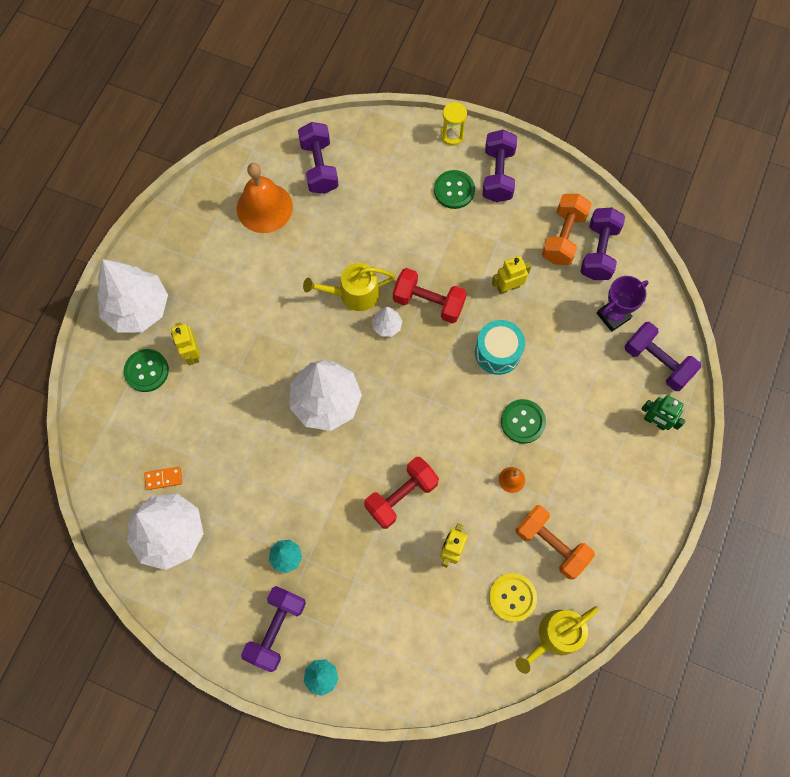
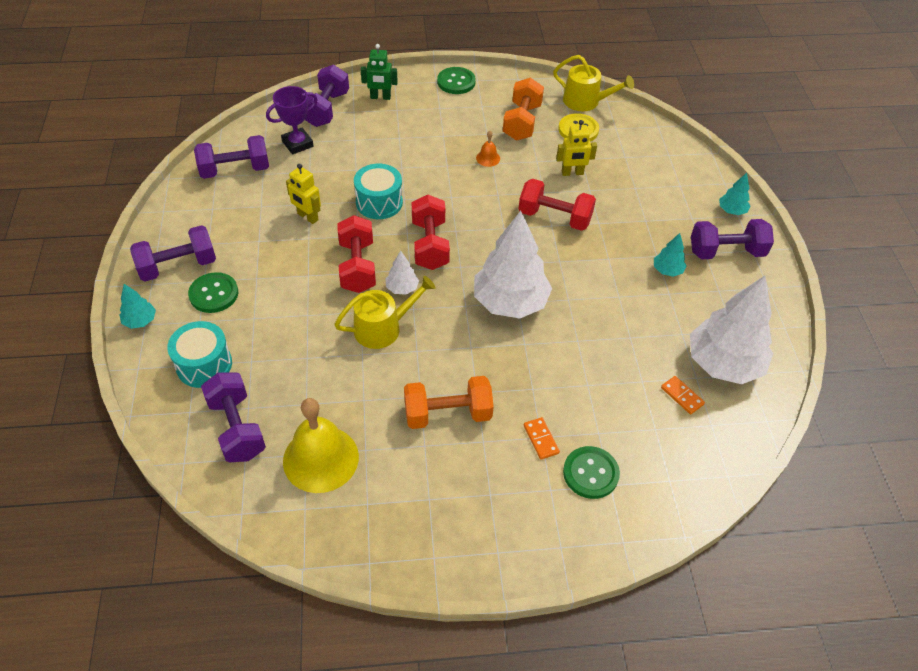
camera: 120 degrees left, 20 degrees down
(138, 308) = (527, 525): white tree -> none
(192, 353) = (541, 439): yellow robot -> orange domino
(264, 207) = (321, 458): orange bell -> yellow bell
(319, 167) = (237, 428): purple dumbbell -> purple dumbbell turned 75 degrees counterclockwise
(354, 294) = (383, 328): yellow watering can -> yellow watering can turned 75 degrees counterclockwise
(386, 164) = (204, 365): none -> turquoise drum
(423, 370) = (430, 245): none -> red dumbbell
(452, 135) = (140, 321): yellow hourglass -> turquoise tree
(523, 422) = (433, 167): green button -> green button (456, 82)
(563, 237) = (231, 197): orange dumbbell -> orange dumbbell (447, 414)
(613, 316) = (297, 144): purple trophy -> purple trophy turned 60 degrees counterclockwise
(655, 422) = (380, 97): green robot -> green robot turned 90 degrees clockwise

